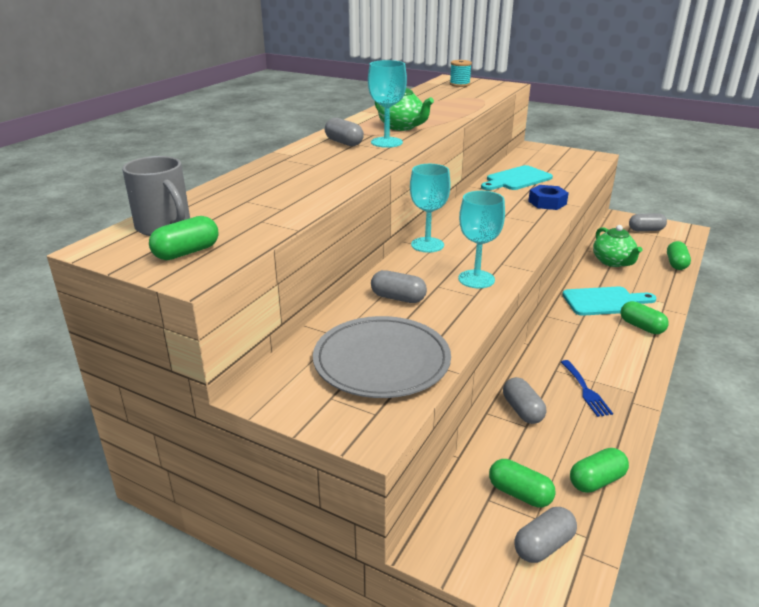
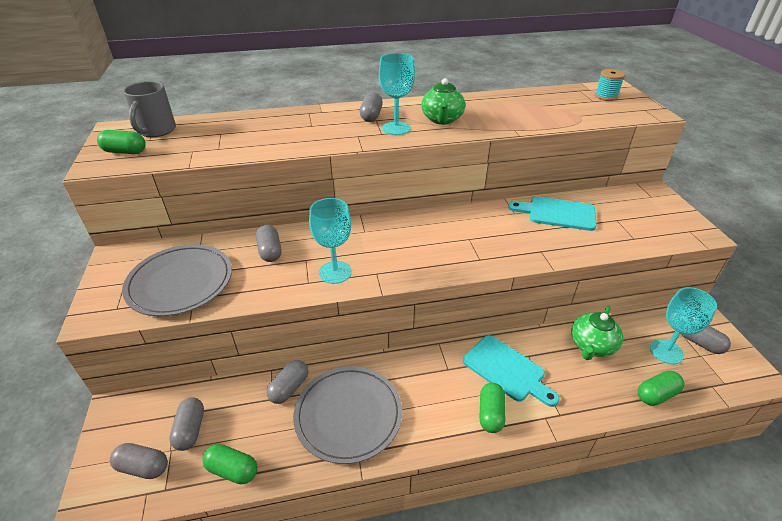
camera: 50 degrees right, 10 degrees up
(427, 245) = (366, 227): turquoise goblet -> turquoise goblet (666, 351)
(519, 494) = (190, 430): green capsule -> grey capsule
(547, 202) = (531, 249): blue nut -> none
(586, 390) = (348, 415): blue fork -> grey plate

